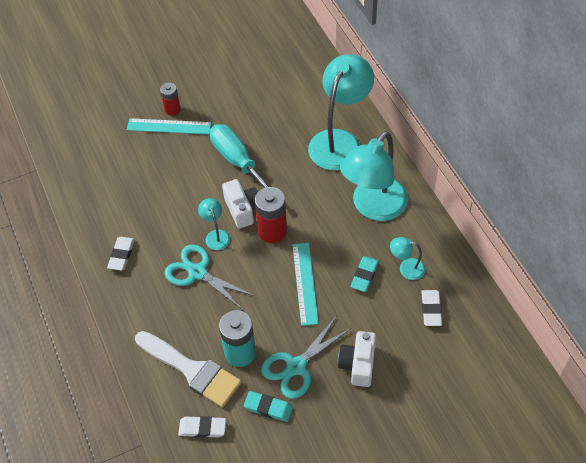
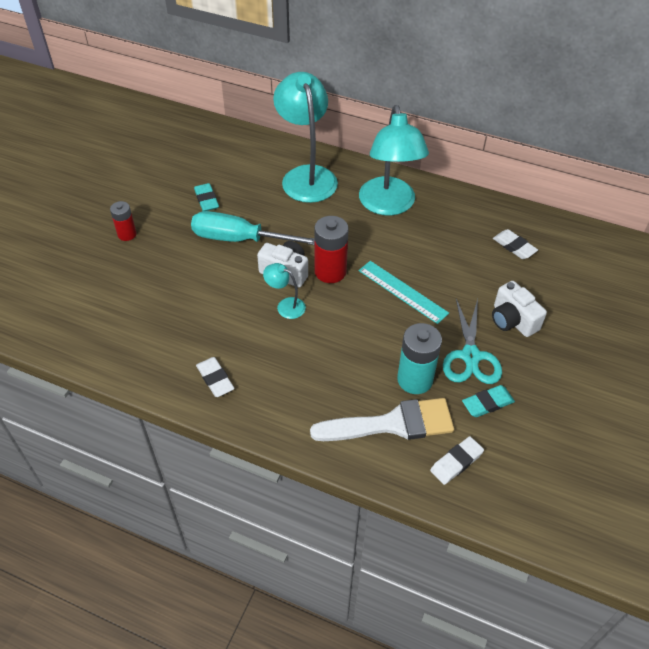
camera: 45 degrees left, 5 degrees down
(169, 126) = (139, 249): turquoise ruler -> none
(197, 272) = (304, 345): turquoise scissors -> none
(364, 275) = (440, 256): turquoise eraser -> turquoise eraser (206, 200)
(406, 268) = (463, 231): turquoise lamp -> none

